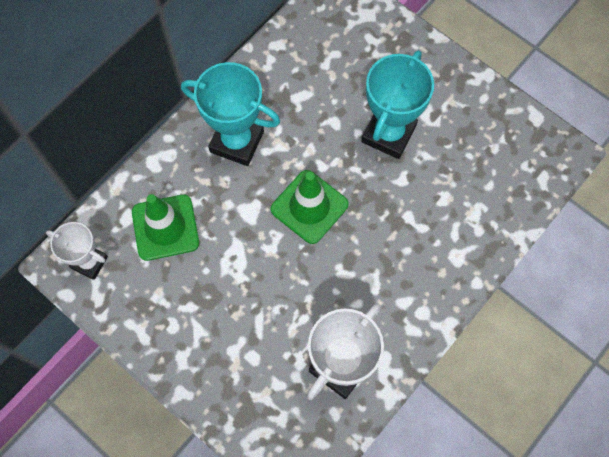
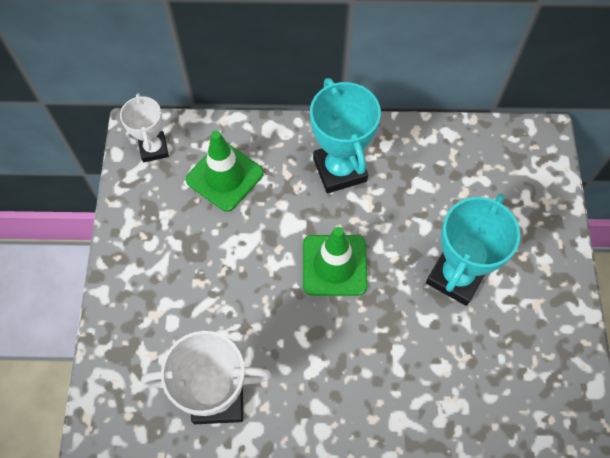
camera: 50 degrees right, 5 degrees down
(388, 134) = (456, 276): turquoise trophy -> turquoise trophy turned 45 degrees counterclockwise

